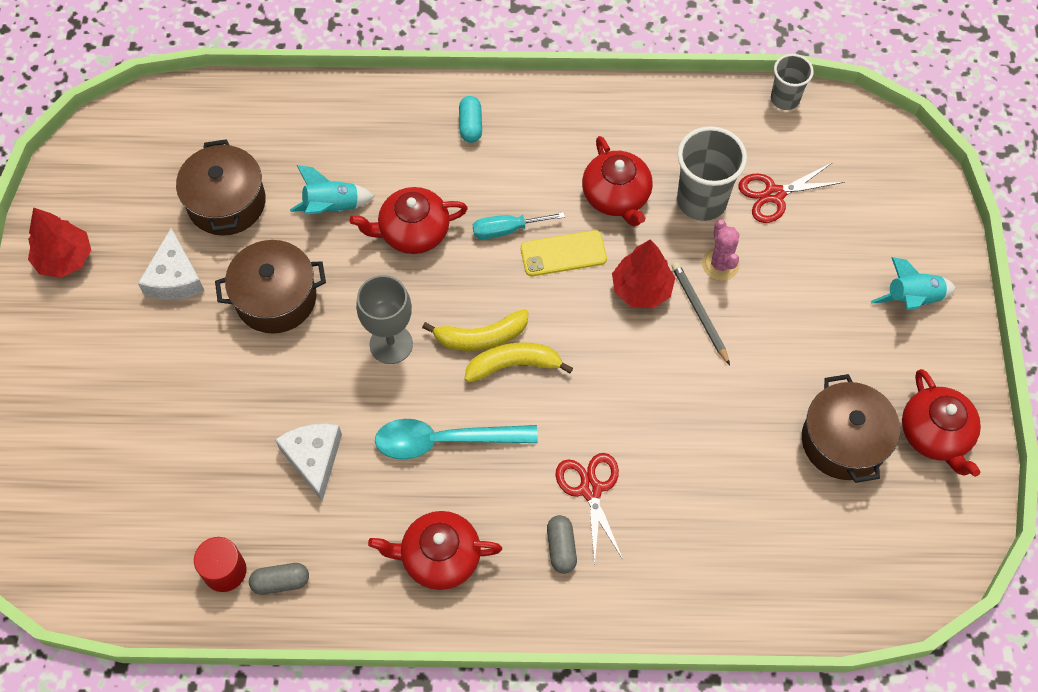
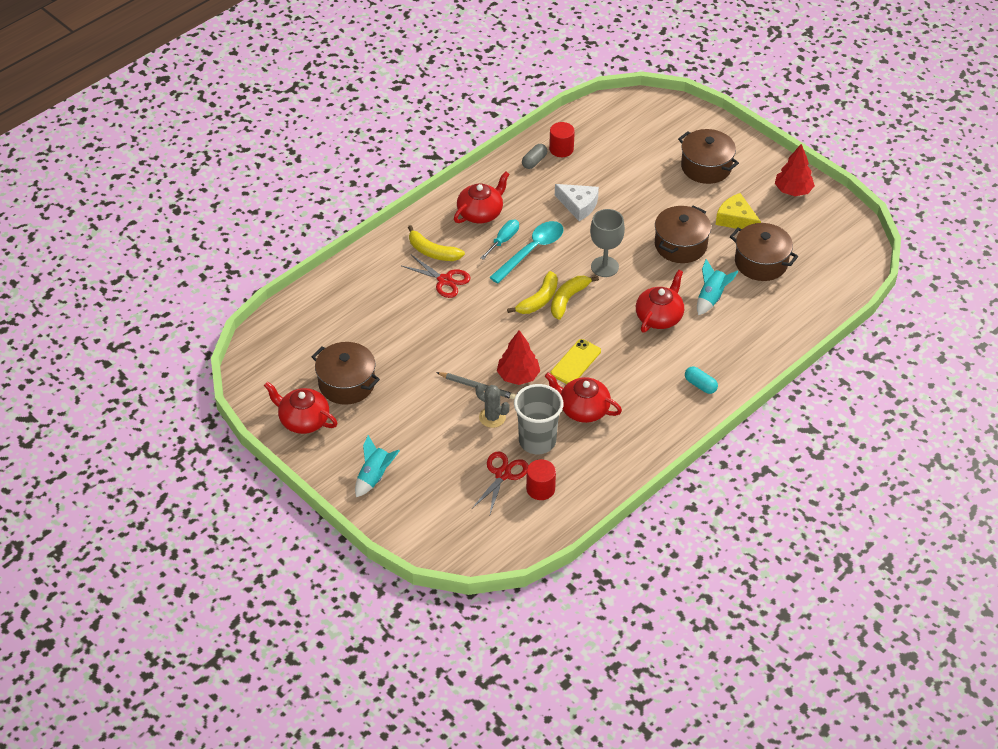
camera: 135 degrees right, 15 degrees down
(104, 378) = (706, 167): none -> brown pot
(175, 277) = (736, 219): white cheese -> yellow cheese
(507, 230) = (616, 352): turquoise screwdriver -> turquoise screwdriver (503, 240)
(561, 548) = (432, 252): grey capsule -> yellow banana
(720, 264) = (492, 417): pink cactus -> grey cactus
(752, 150) = (540, 489): none -> red cylinder
(785, 99) = (554, 534): grey cup -> none

